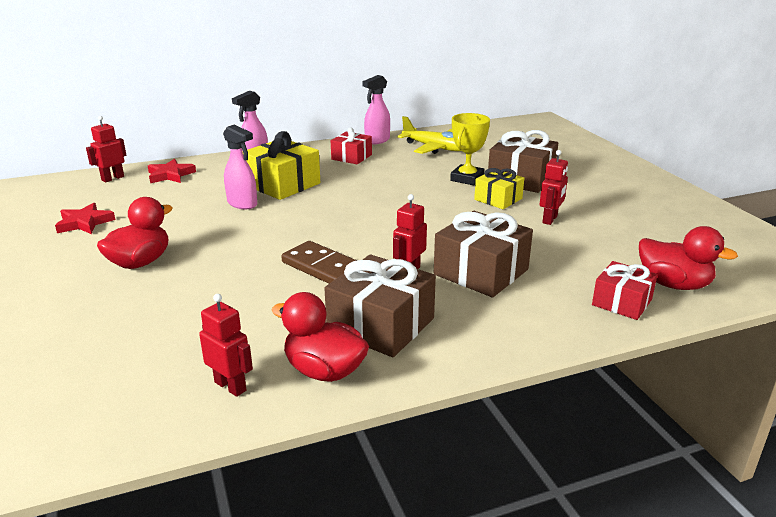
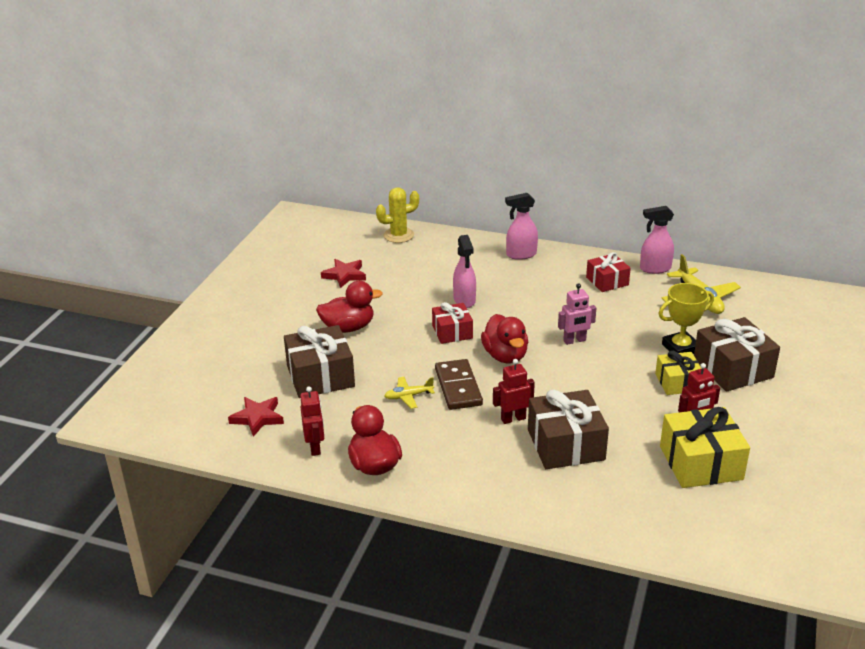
camera: 40 degrees right, 5 degrees up
(112, 178) = (398, 235): red robot -> yellow cactus
(170, 175) = (442, 247): red star -> red star (257, 418)
(282, 184) = (515, 291): yellow gift -> yellow gift (701, 463)
(282, 294) = (408, 396): none -> yellow plane
(381, 200) = (574, 341): none -> pink robot
(381, 325) = (443, 451): brown gift -> brown gift (320, 376)
(621, 302) = (638, 523): red gift -> red gift (452, 332)
(673, 284) = (707, 531): red duck -> red duck (505, 356)

